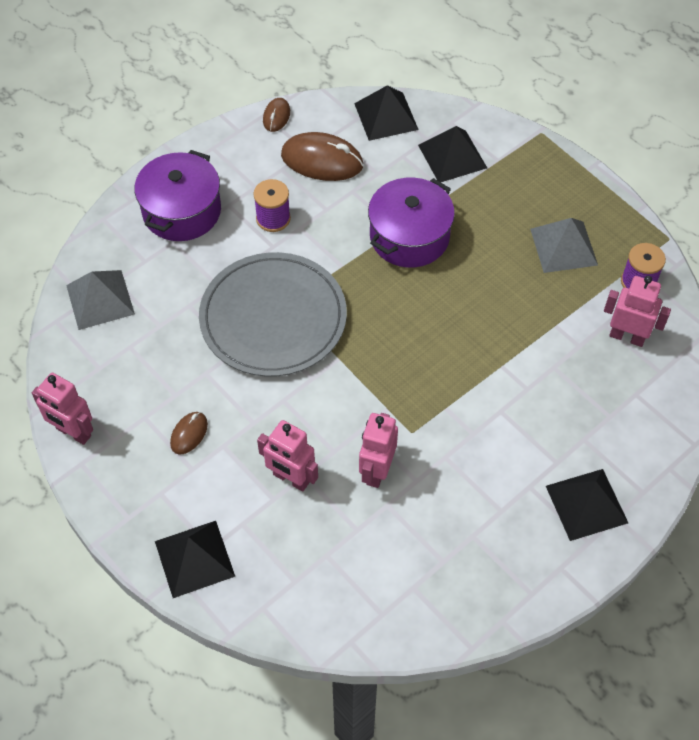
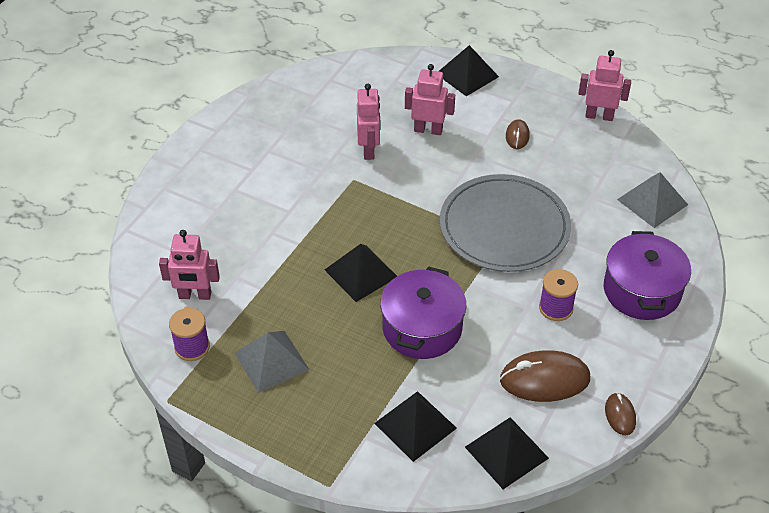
camera: 160 degrees right, 10 degrees down
(586, 504) = (206, 169): black pyramid -> black pyramid (361, 273)

